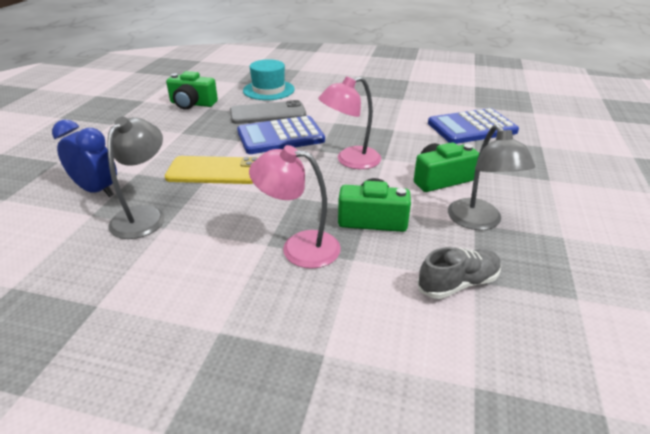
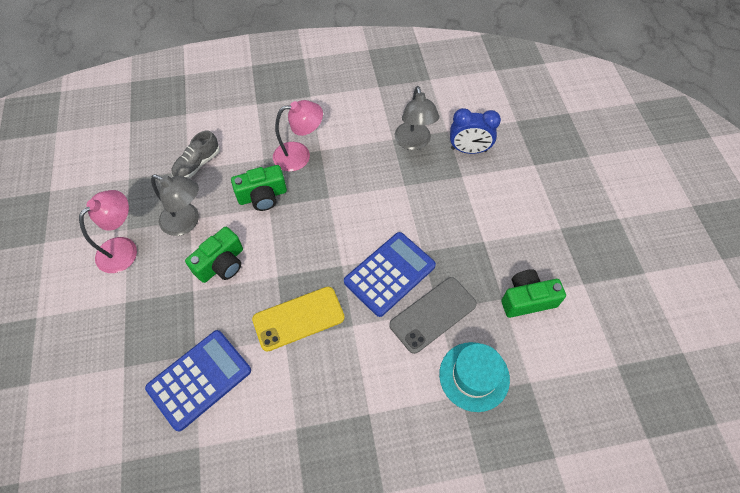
camera: 155 degrees right, 25 degrees up
(215, 171) = (407, 201): yellow phone -> yellow phone (298, 318)
(350, 160) = (306, 260): pink lamp -> pink lamp (124, 248)
(479, 222) = (187, 222): grey lamp -> grey lamp turned 150 degrees clockwise

